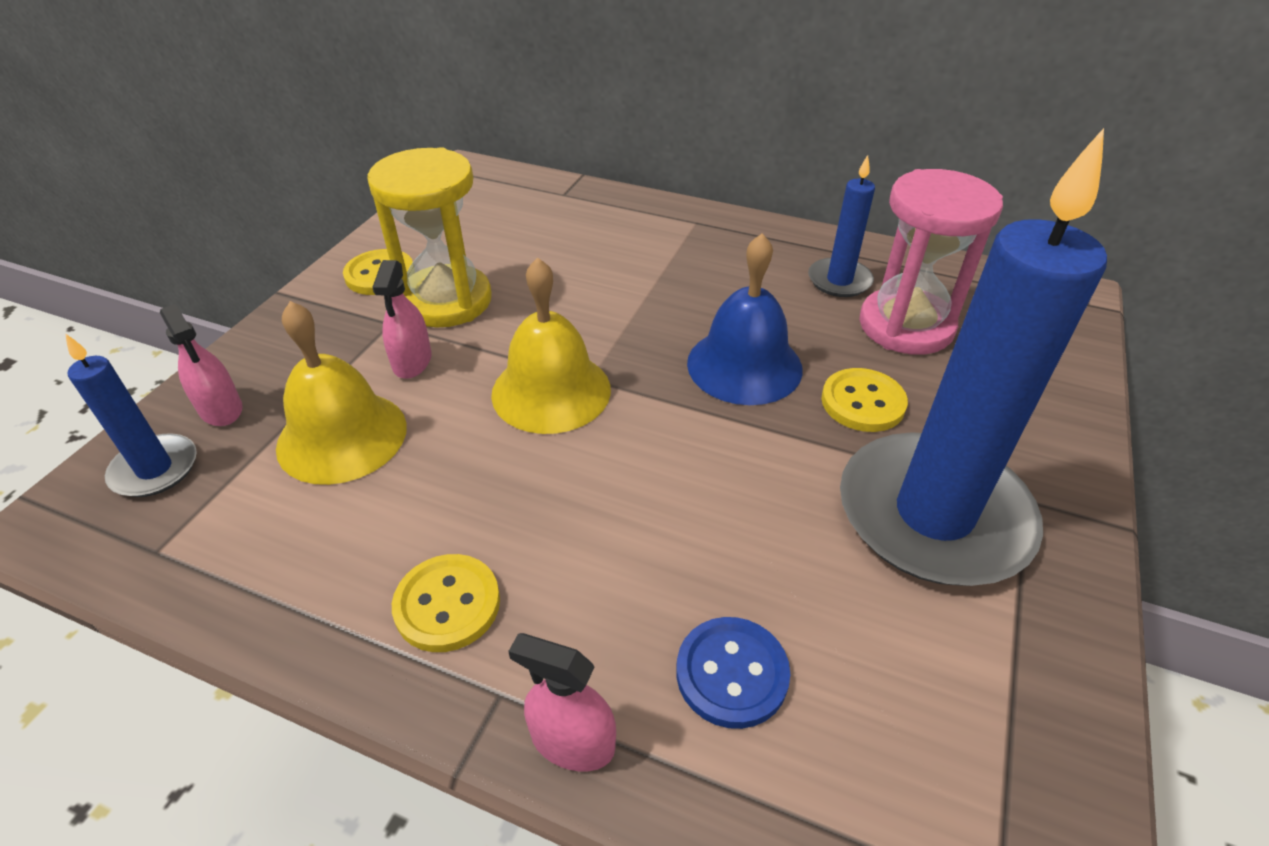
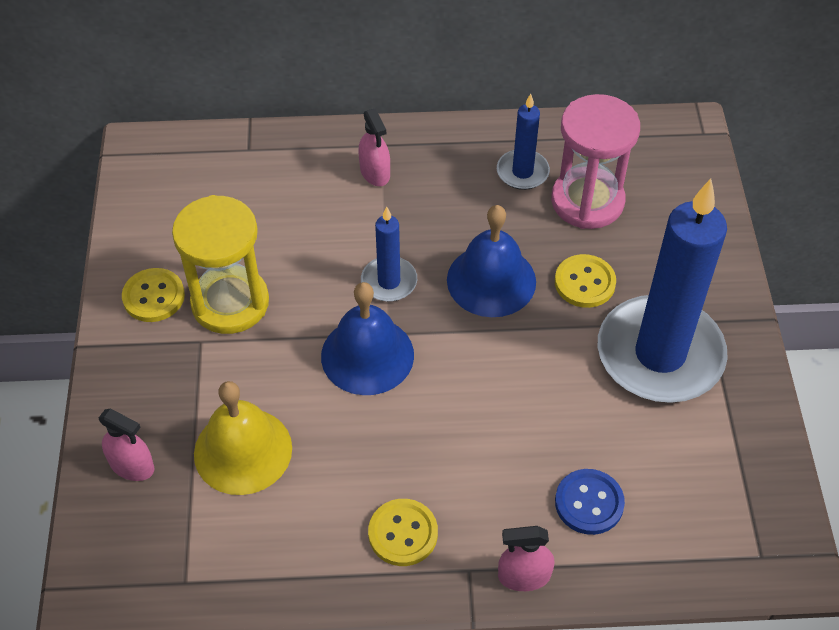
camera: 25 degrees left, 10 degrees up
(155, 469) = (127, 529): blue candle -> blue candle (389, 281)
(412, 361) = (246, 369): pink spray bottle -> pink spray bottle (375, 172)
(551, 391) = (367, 355): yellow bell -> blue bell

